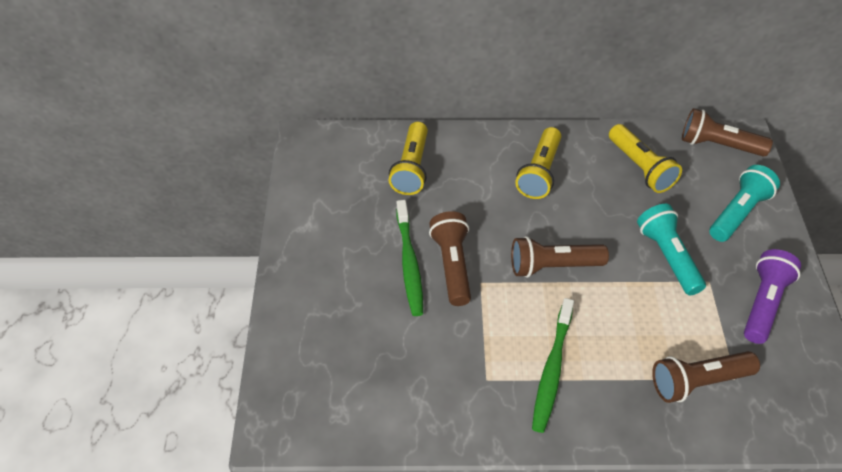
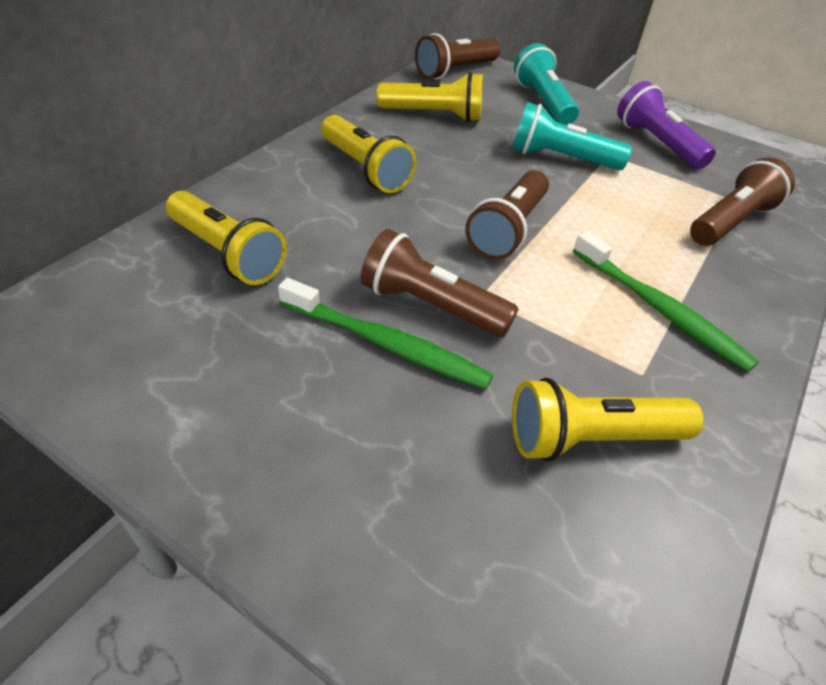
camera: 60 degrees left, 5 degrees down
(420, 373) = (591, 438): none -> yellow flashlight
(698, 382) = (730, 222): brown flashlight -> brown flashlight turned 150 degrees counterclockwise

